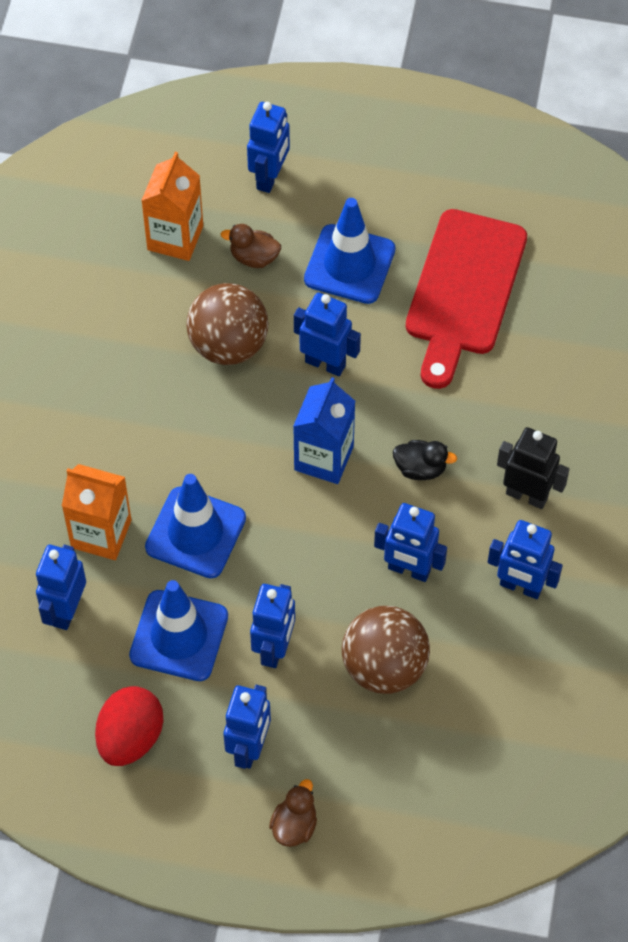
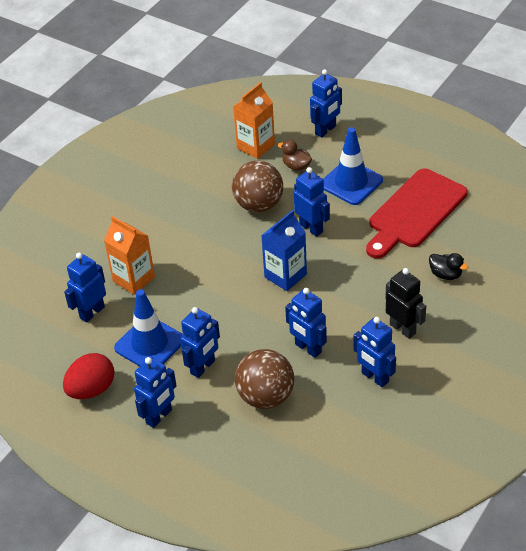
camera: 25 degrees right, 15 degrees down
(195, 533) = (188, 293): blue traffic cone -> none
(294, 825) = (164, 468): brown duck -> none
(420, 468) = (342, 296): black duck -> black duck (445, 274)

